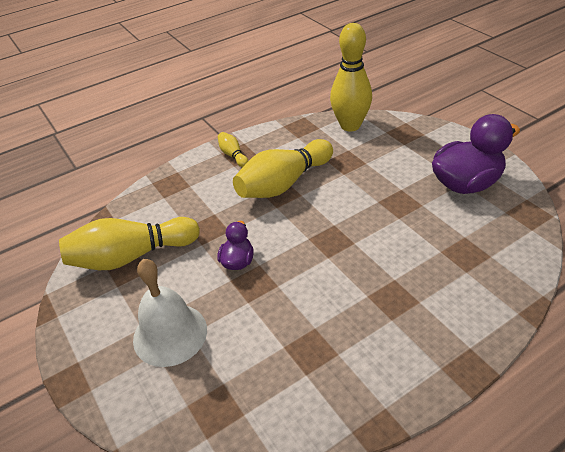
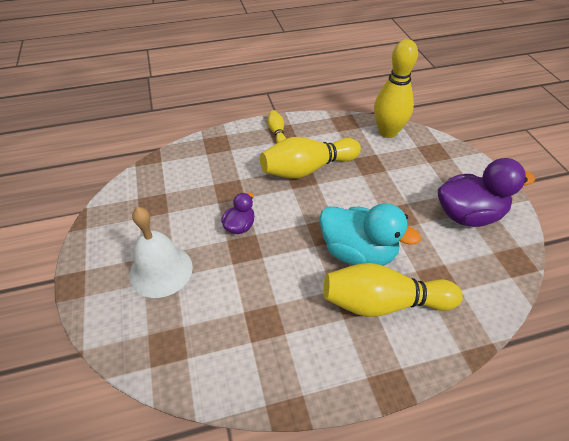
camera: 15 degrees right, 5 degrees up
(131, 256) = (160, 196): yellow bowling pin -> yellow bowling pin (383, 303)
(375, 251) = (358, 252): none -> turquoise duck

